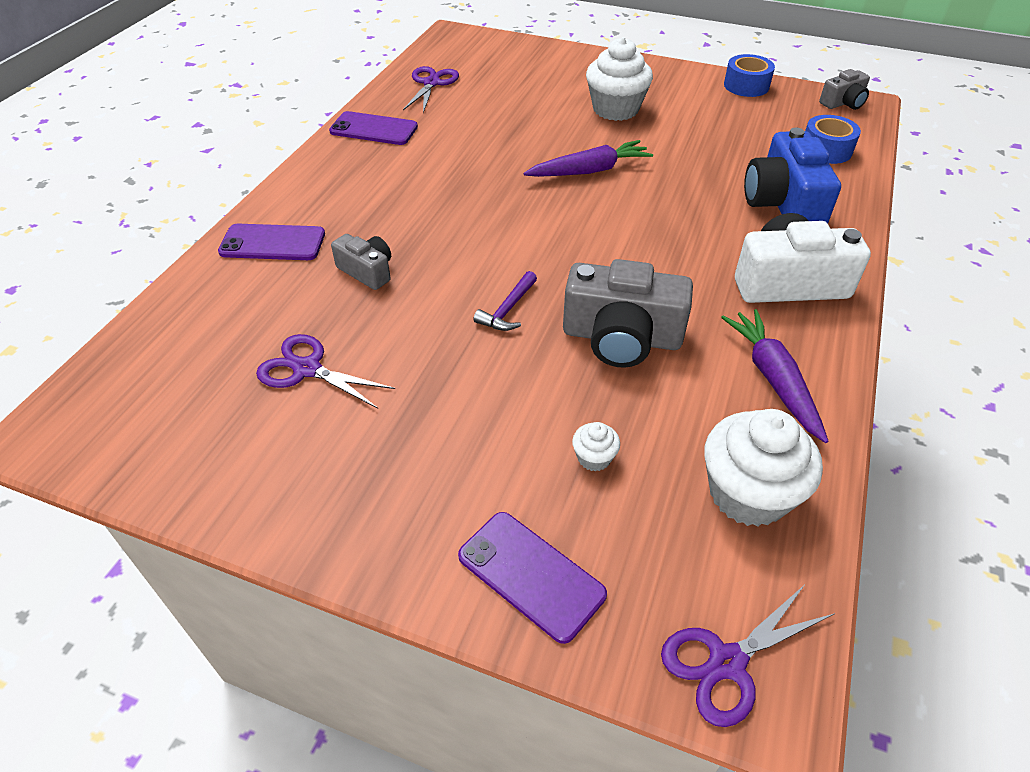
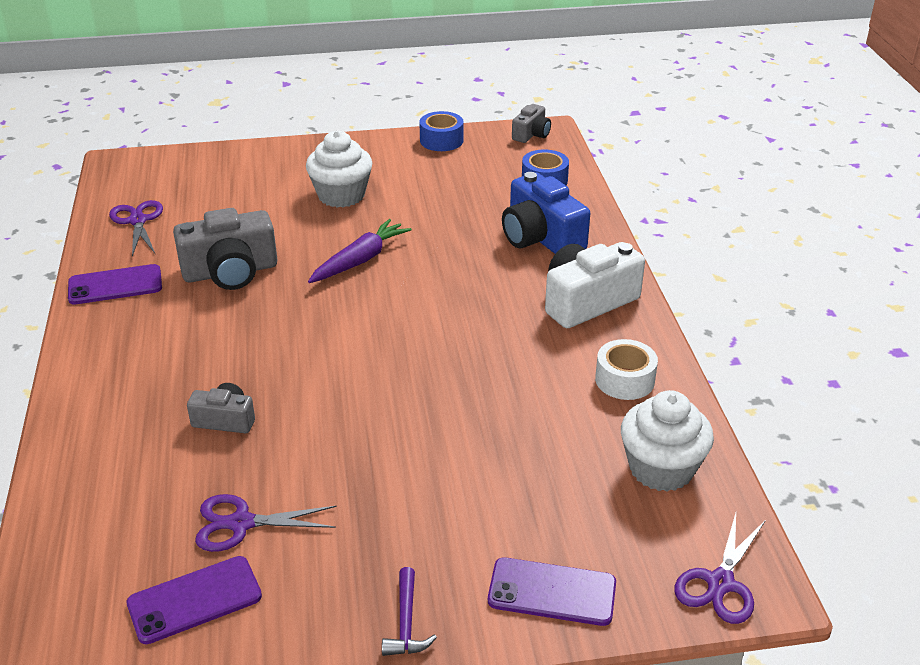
camera: 30 degrees left, 10 degrees down
(272, 243) = (105, 429): purple phone -> purple phone (194, 600)
(508, 309) = (381, 405): purple hammer -> purple hammer (406, 622)
(594, 458) = (536, 491): white cupcake -> none
(621, 337) = (491, 392): grey camera -> grey camera (230, 272)
(773, 379) = (624, 380): purple carrot -> white tape

